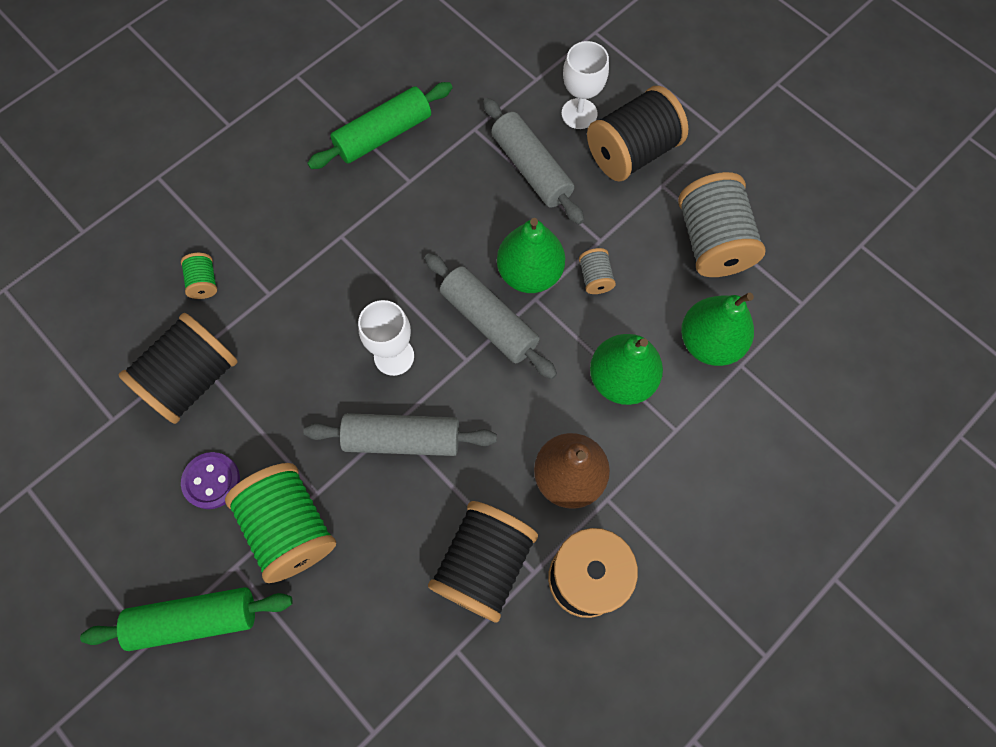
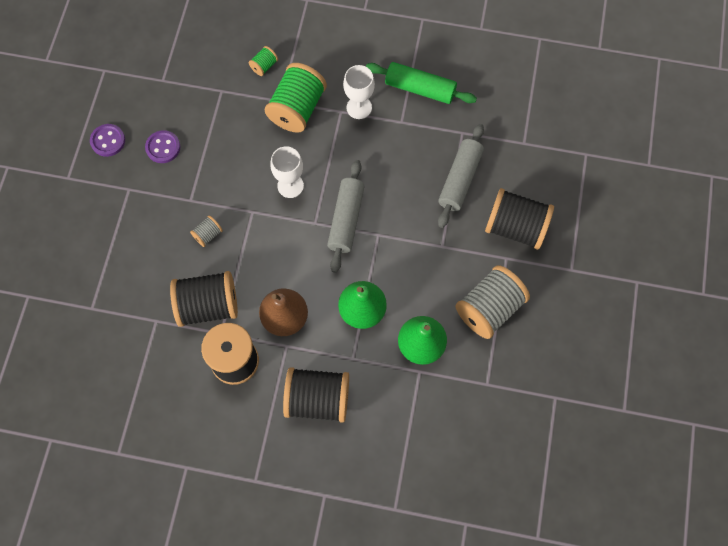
camera: 55 degrees right, 0 degrees up
(139, 550) = (108, 141): none -> purple button
(192, 379) = (208, 100): black spool -> black spool (317, 399)
(195, 619) = (92, 190): green rolling pin -> none
(290, 527) = (164, 200): green spool -> green spool (297, 108)
(402, 439) = (247, 221): grey rolling pin -> none
(529, 273) = (391, 221): green pear -> none
(579, 114) = (519, 182): white goblet -> white goblet (359, 107)
(595, 278) = (415, 258): grey spool -> grey spool (208, 235)

